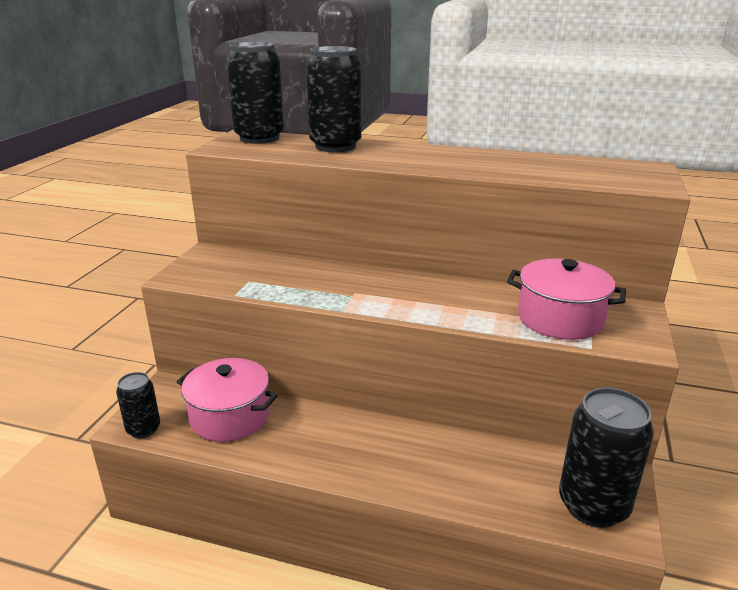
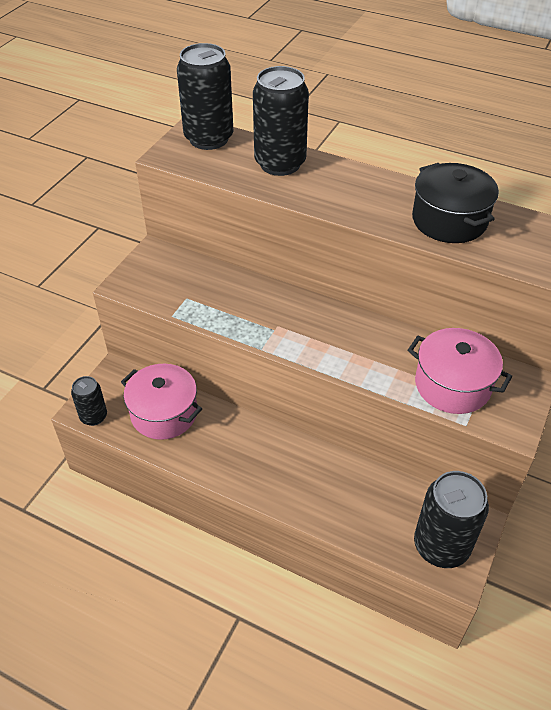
camera: 10 degrees right, 20 degrees up
(517, 165) = (449, 220): none -> black pot

